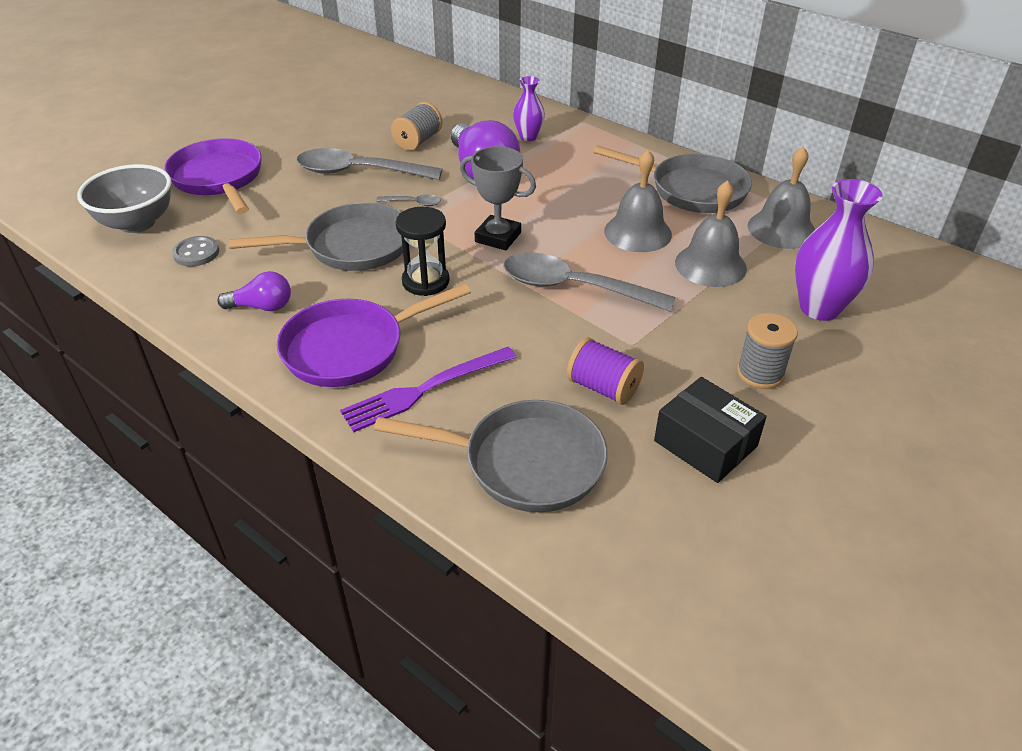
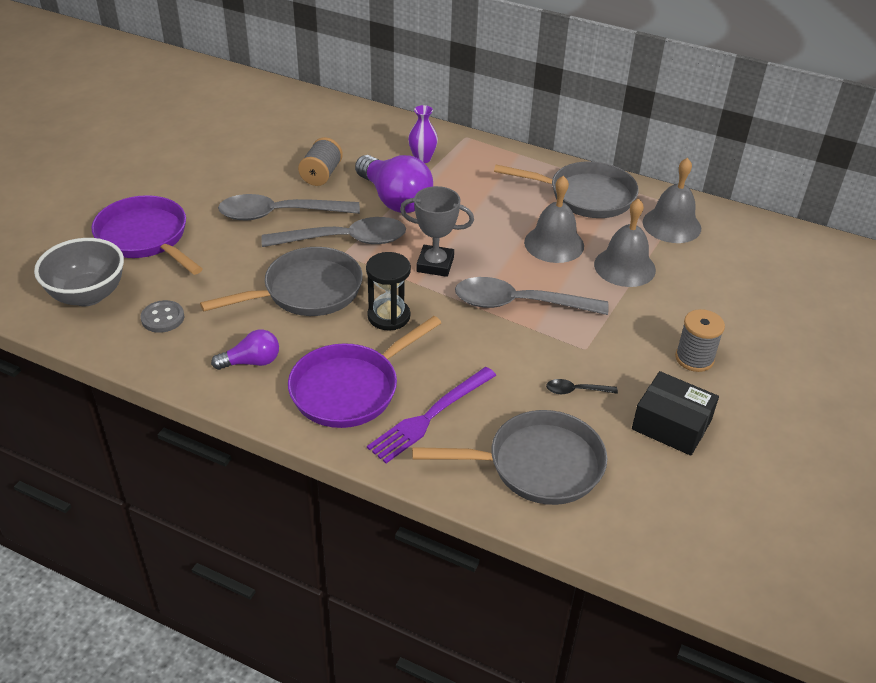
camera: 15 degrees left, 0 degrees up
(413, 203) = (345, 240): grey spoon -> grey spoon, size x2.34
(603, 388) = (576, 391): purple spool -> black spoon
(819, 308) = (723, 294): purple vase -> none

